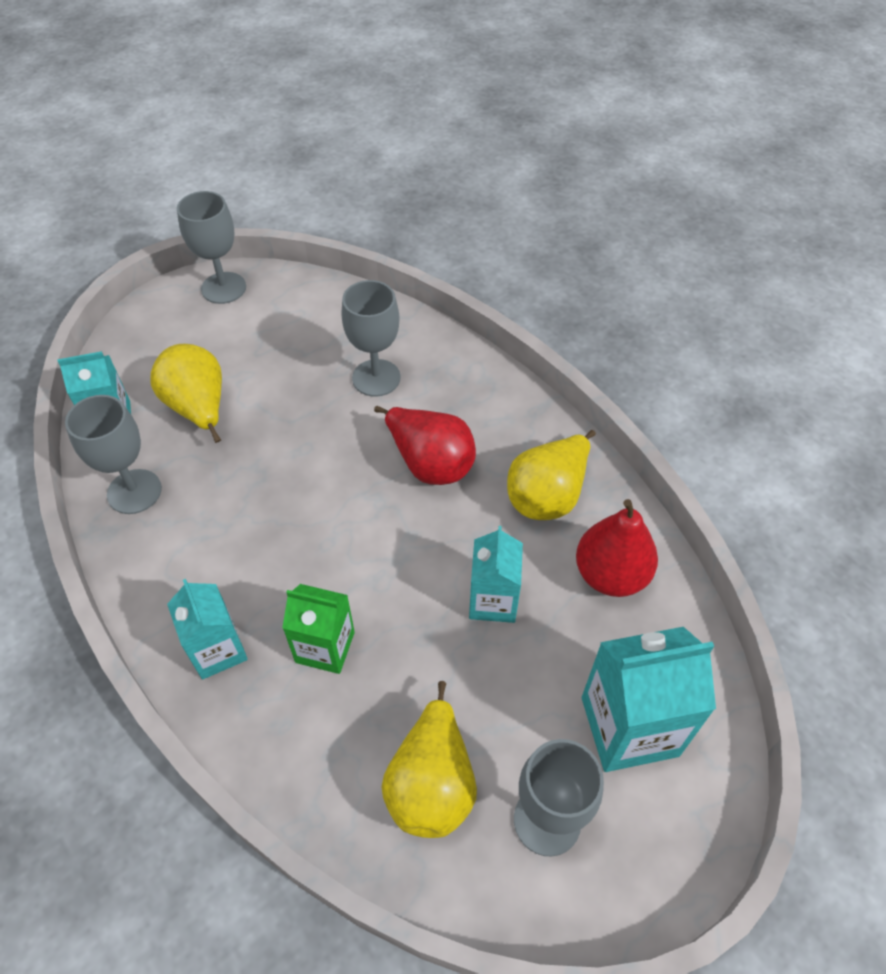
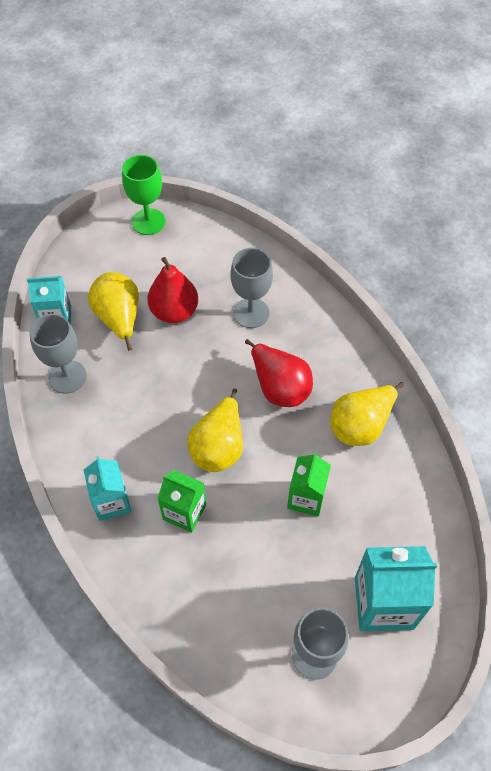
camera: 10 degrees right, 5 degrees up
(223, 288) = (148, 222): grey goblet -> green goblet
(432, 784) = (242, 618): yellow pear -> yellow pear (219, 447)
(493, 600) = (306, 498): turquoise carton -> green carton
(611, 574) = (394, 492): red pear -> red pear (174, 311)

